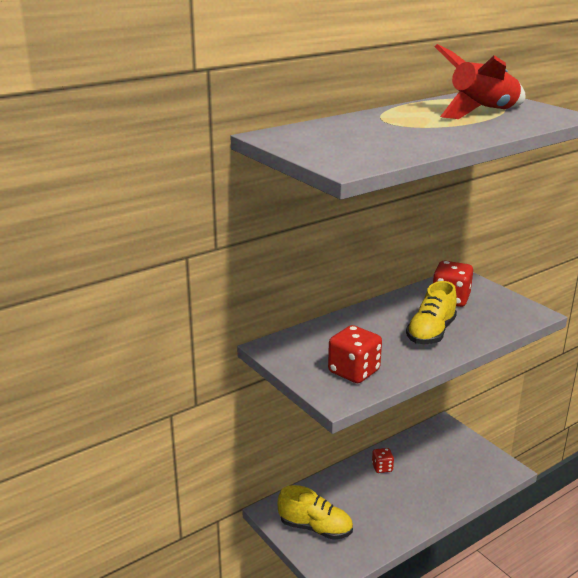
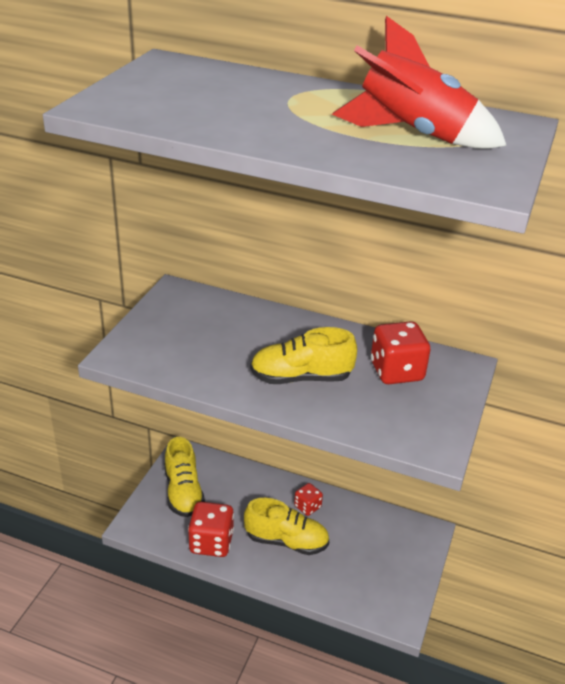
camera: 55 degrees right, 10 degrees up
(354, 372) = (174, 350): red dice -> red dice (211, 542)
(408, 492) = (286, 541): none -> yellow shoe

